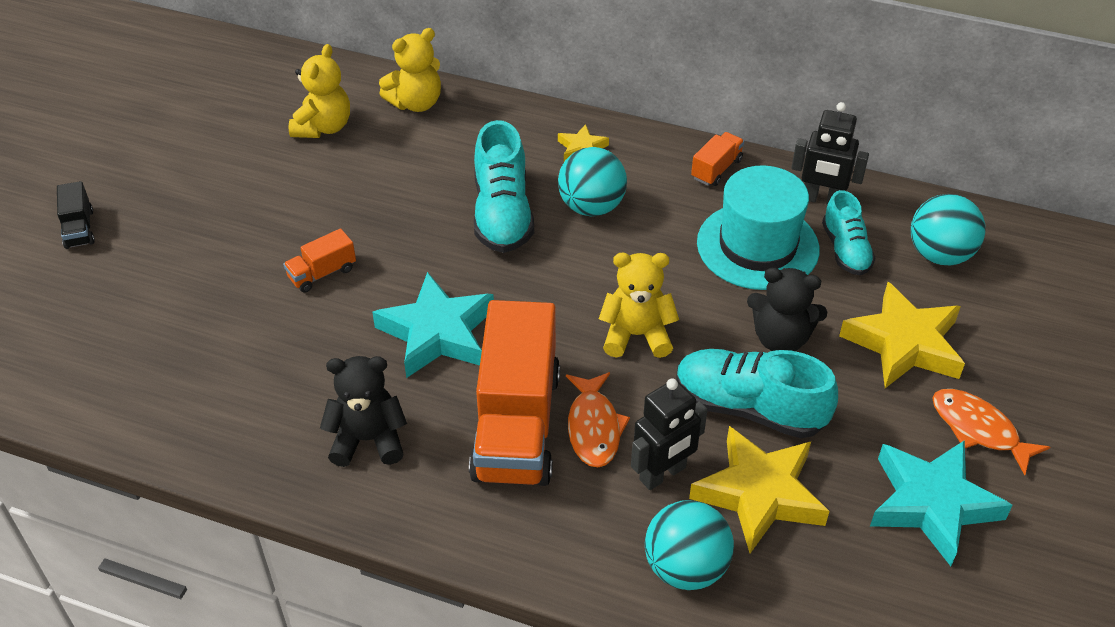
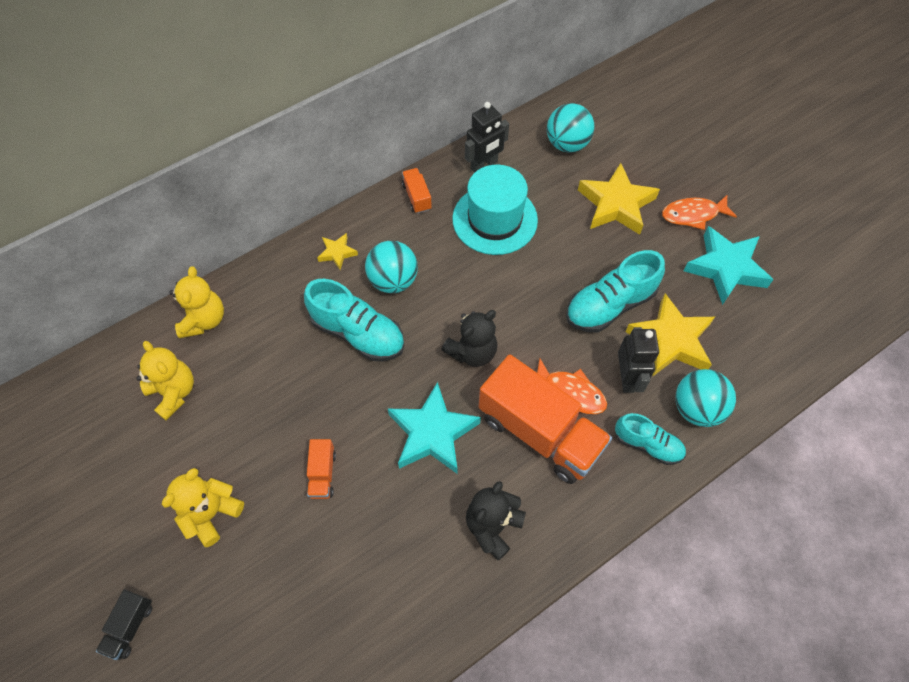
camera: 55 degrees left, 15 degrees up
(79, 229) = (130, 627): black truck -> black truck turned 90 degrees clockwise
(636, 335) = (517, 325): yellow teddy bear -> yellow teddy bear (211, 514)
(780, 338) = (571, 256): black teddy bear -> black teddy bear (472, 352)
(845, 250) = (530, 182): turquoise shoe -> turquoise shoe (647, 444)

